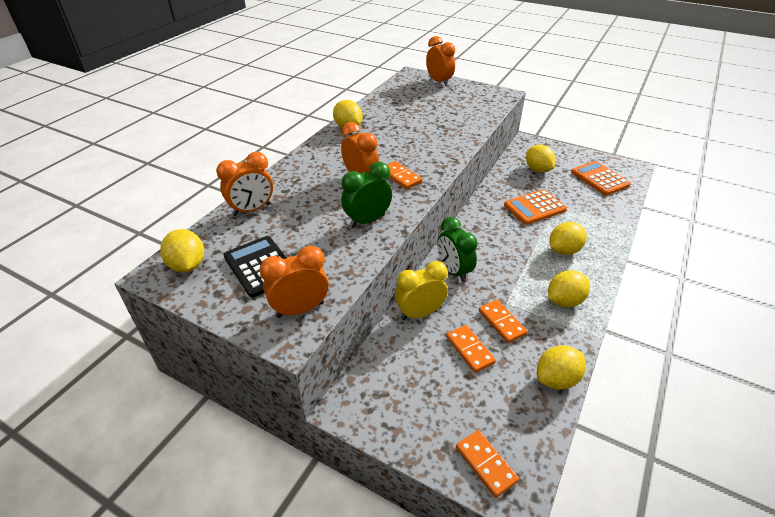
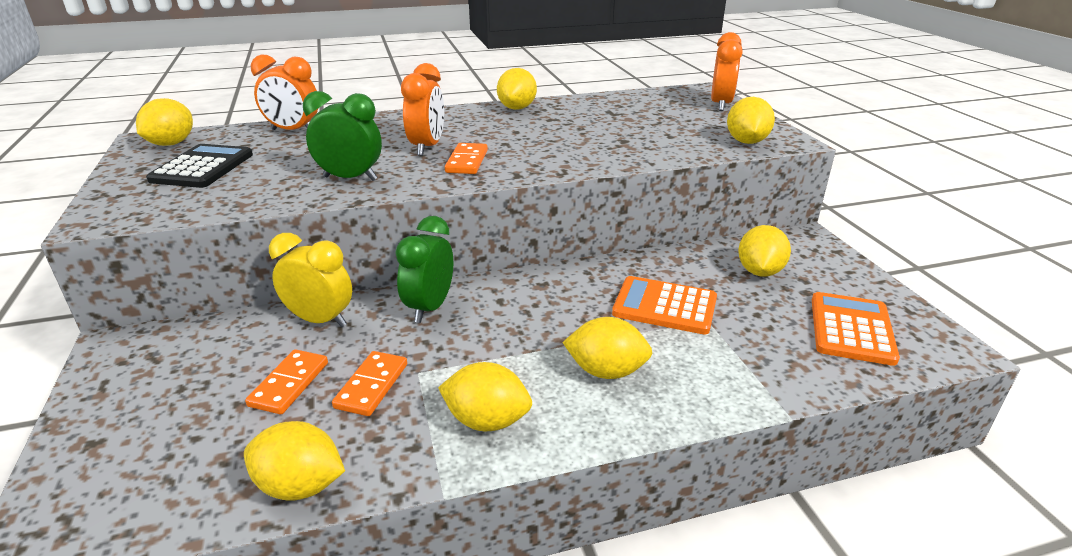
camera: 45 degrees right, 10 degrees down
(300, 309) = (149, 207): orange clock -> none
(486, 464) = (79, 490): orange domino -> none
(490, 102) = (746, 142): none -> yellow lemon

